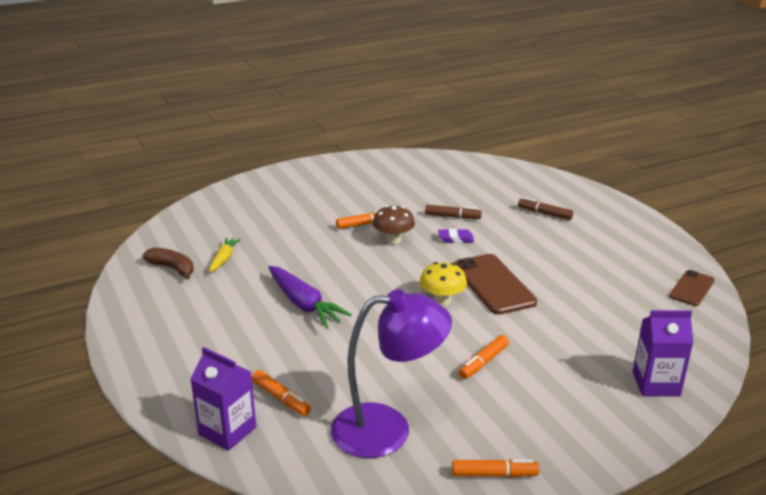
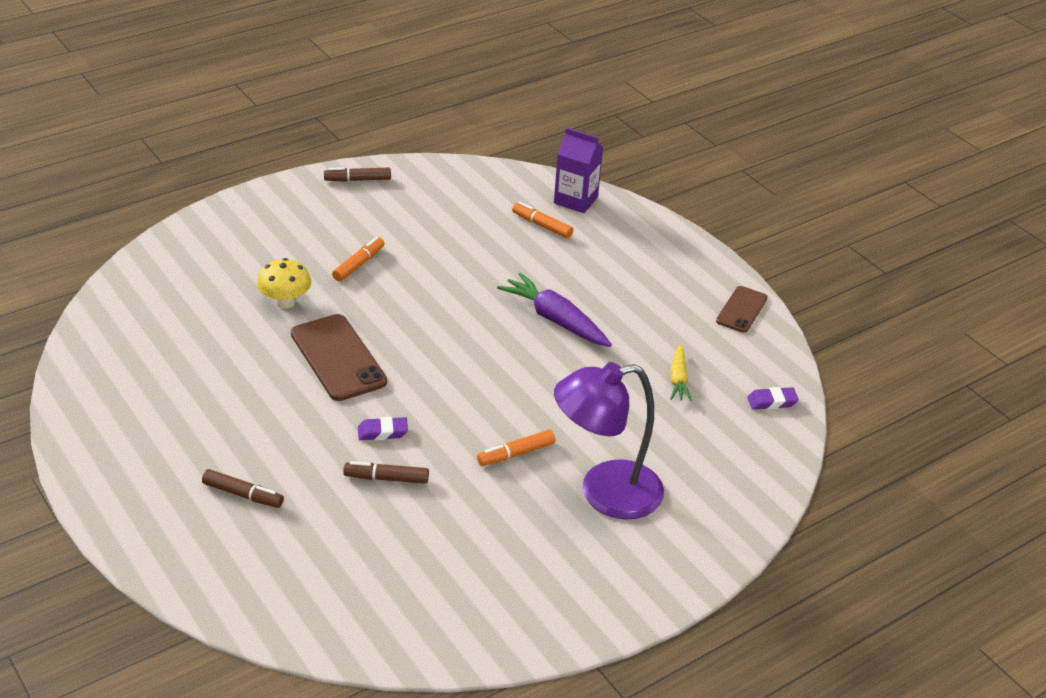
camera: 170 degrees right, 10 degrees up
(163, 243) = (772, 402): none -> purple eraser
(172, 268) = (731, 361): brown banana -> none
(387, 429) = (444, 206): purple lamp -> purple lamp (605, 493)
(393, 240) = (469, 424): brown mushroom -> none
(442, 300) = (400, 332): yellow mushroom -> yellow mushroom (285, 302)
(494, 474) = (358, 180): orange marker -> brown marker
(656, 384) = (196, 251): purple carton -> none
(692, 288) = (93, 364): brown phone -> brown phone (741, 309)

